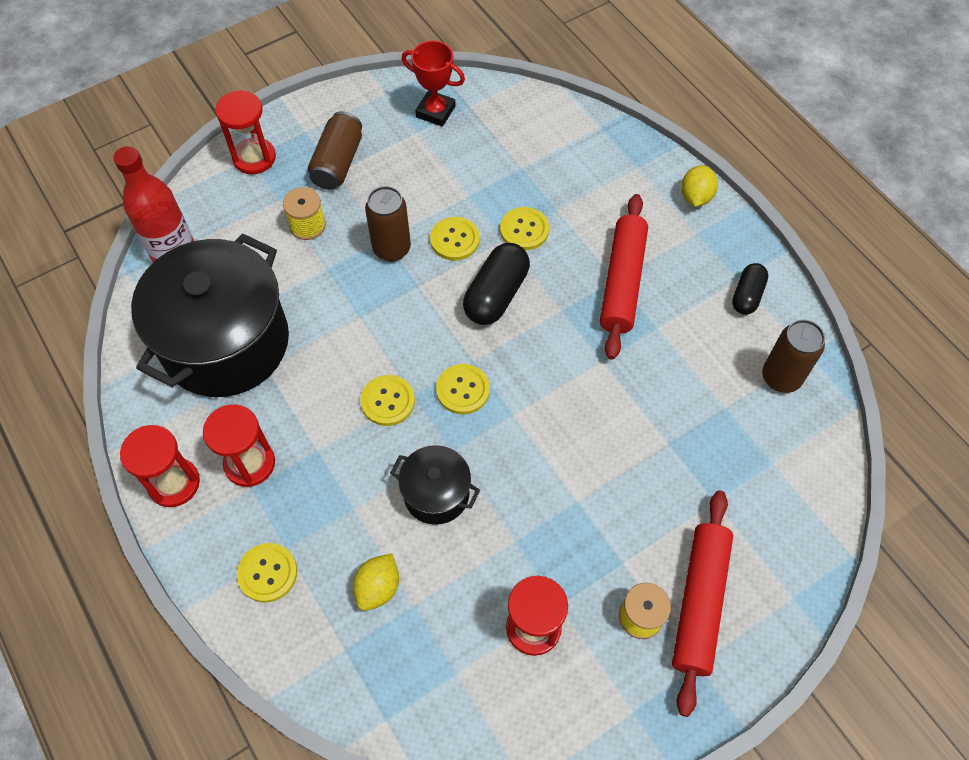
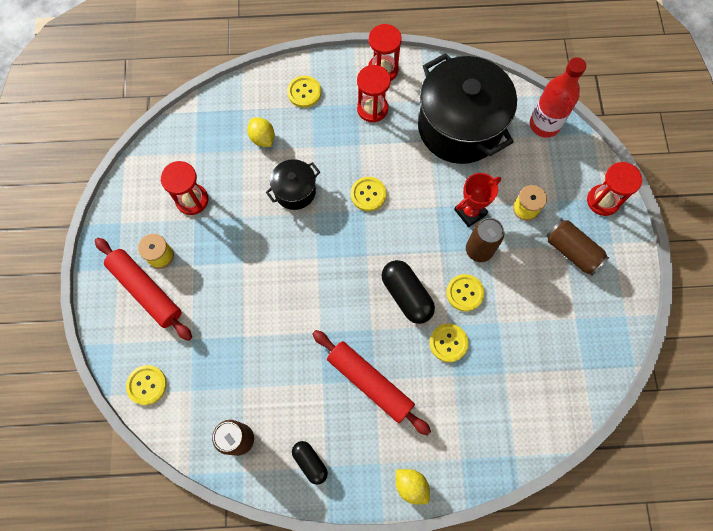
camera: 120 degrees right, 10 degrees up
(435, 112) = (589, 341): red trophy -> red trophy (470, 212)
(463, 390) = (350, 239): yellow button -> yellow button (147, 385)

